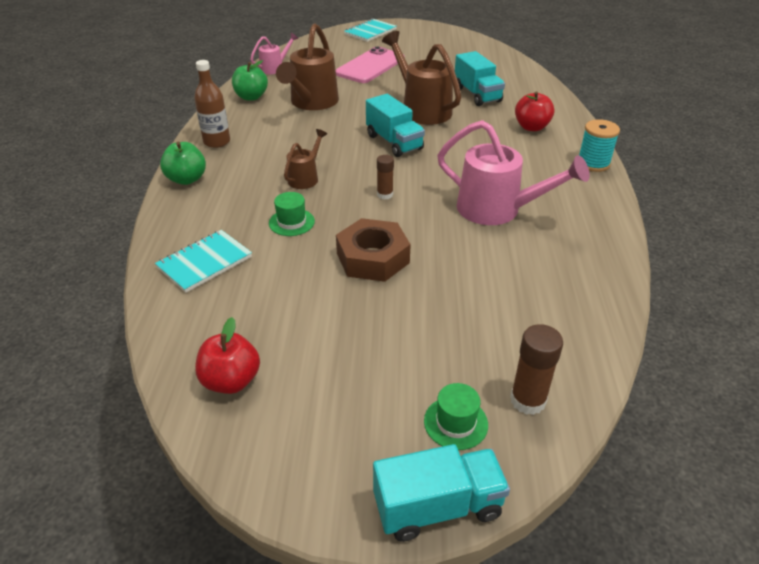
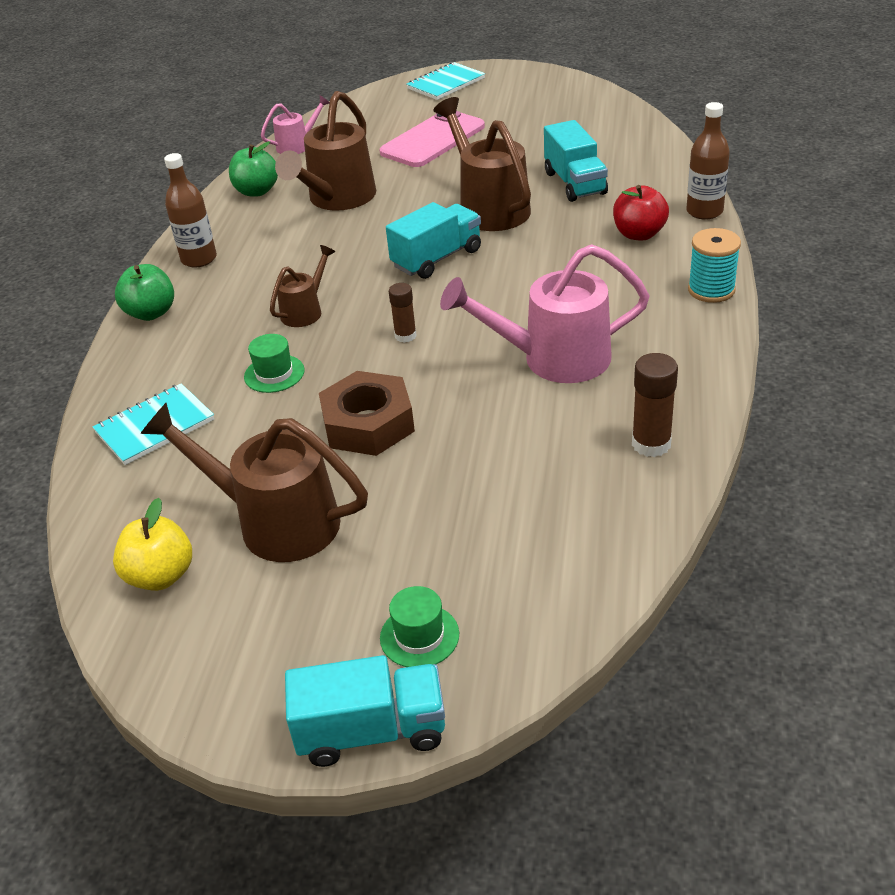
camera: 10 degrees right, 0 degrees up
(231, 381) = (161, 576): red apple -> yellow apple
(317, 334) = (275, 521): none -> brown watering can
(394, 142) = (437, 258): turquoise truck -> turquoise truck turned 105 degrees counterclockwise
(497, 210) = (553, 359): pink watering can -> pink watering can turned 135 degrees clockwise
(528, 400) = (517, 612): brown glue stick -> brown glue stick (651, 444)
(571, 113) = (704, 211): none -> brown bottle

